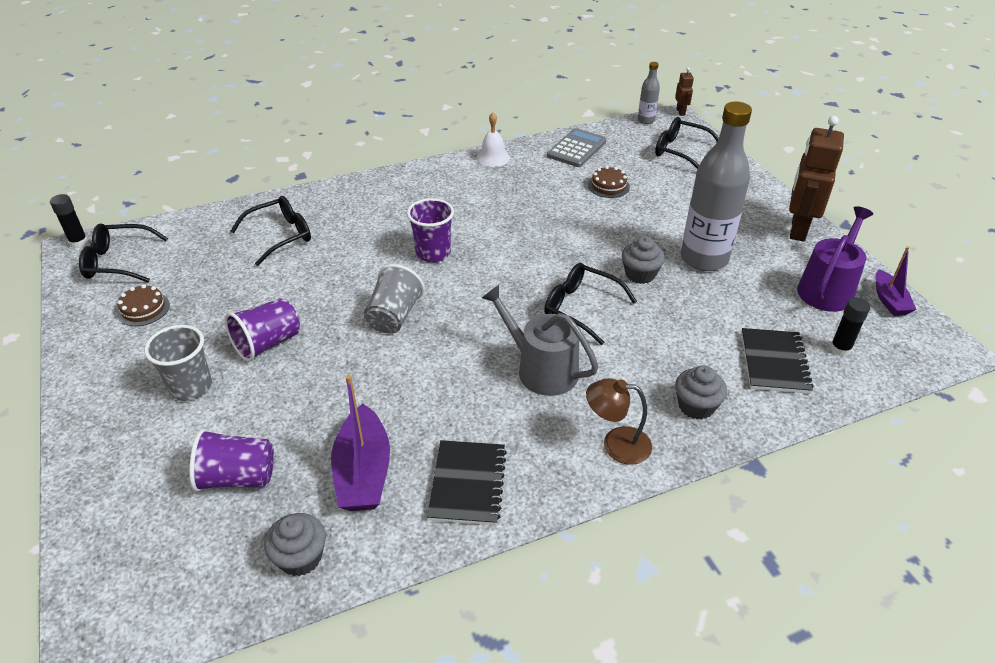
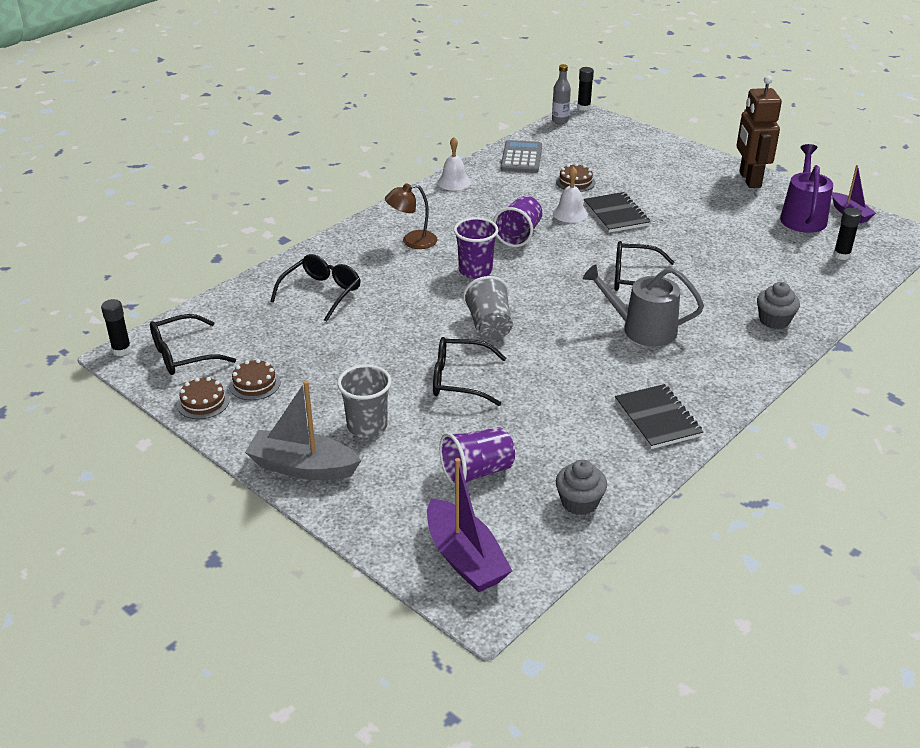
camera: 25 degrees left, 5 degrees down
(88, 313) = (203, 402): none -> brown cake
(98, 410) = (302, 467): none -> grey boat
(267, 343) = (400, 376): purple cup -> purple cup (519, 235)
(363, 472) = (572, 436): purple boat -> purple boat (465, 558)
(575, 218) = (570, 213): none -> white bell
(616, 444) = (740, 361): brown lamp -> brown lamp (412, 241)
(640, 274) = (658, 242): grey cupcake -> none
(680, 151) = (610, 140): black glasses -> black glasses (459, 380)
(681, 112) = (583, 107): brown robot -> black glue stick
(704, 259) = (697, 219): grey bottle -> none
(774, 362) = (804, 276): black notebook -> black notebook (616, 214)

